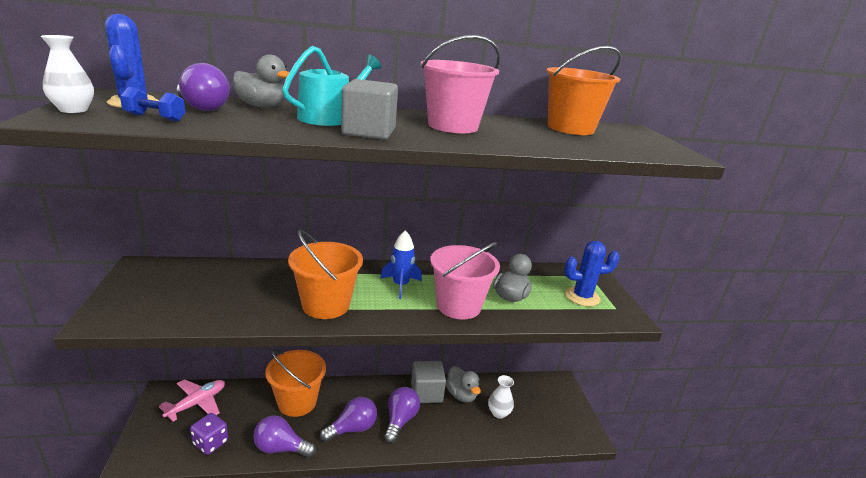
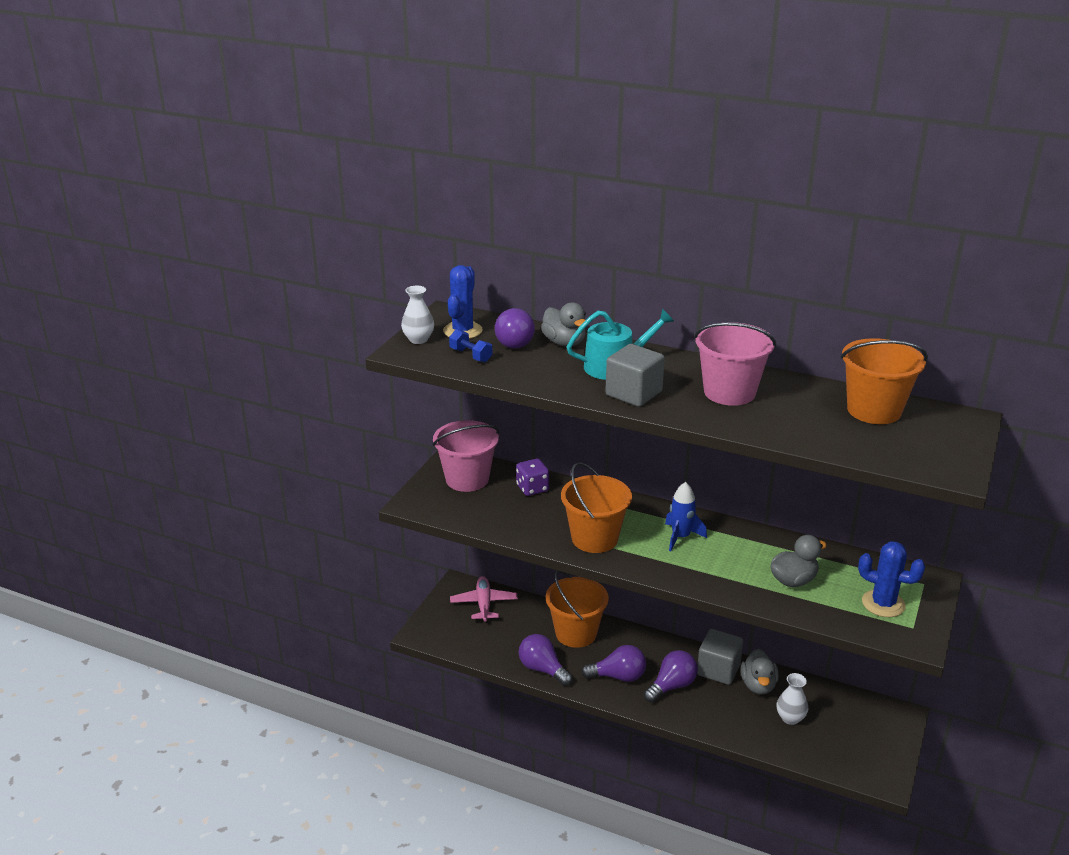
camera: 35 degrees right, 5 degrees up
(197, 403) = (484, 604): pink plane -> pink plane turned 75 degrees counterclockwise
(210, 443) = (484, 643): purple dice -> purple dice (532, 488)
(458, 306) = (725, 574): pink bucket -> pink bucket (467, 479)

